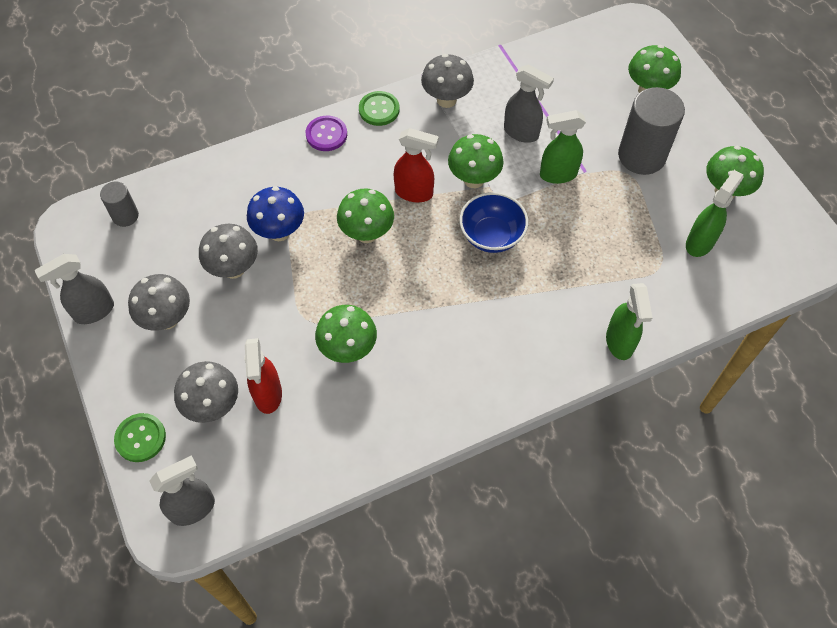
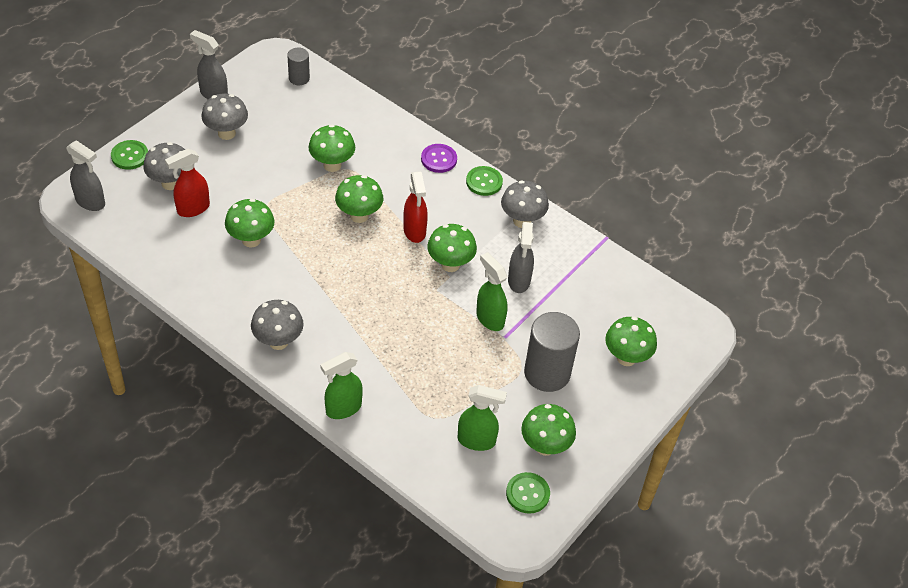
camera: 60 degrees right, 10 degrees down
(234, 269) = (286, 152): grey mushroom -> grey mushroom (278, 341)
(279, 232) = (332, 165): blue mushroom -> green mushroom
(491, 236) = (401, 293): blue bowl -> none
(773, 226) = (527, 494): none -> green button

